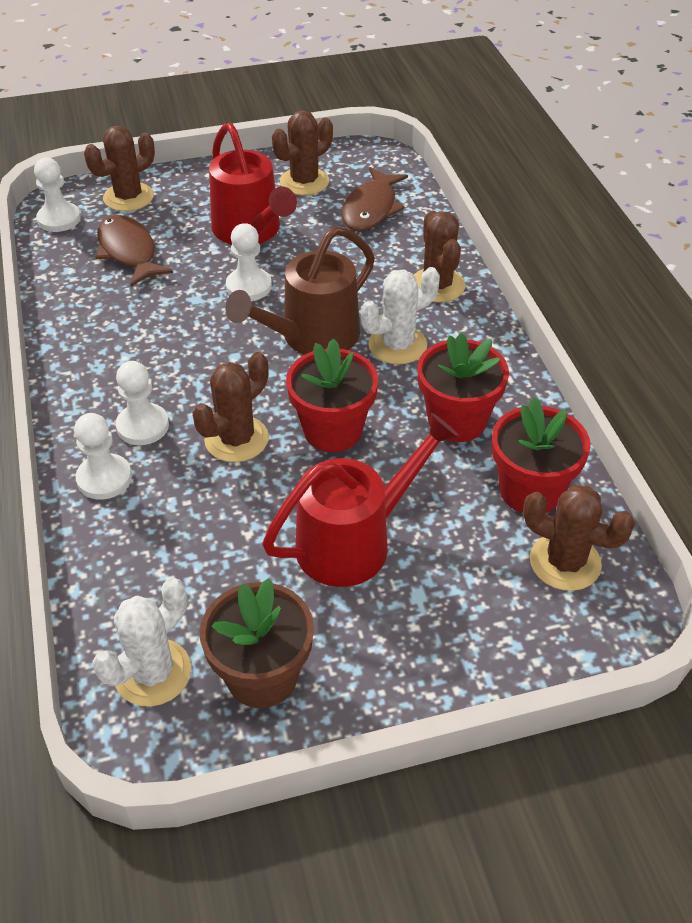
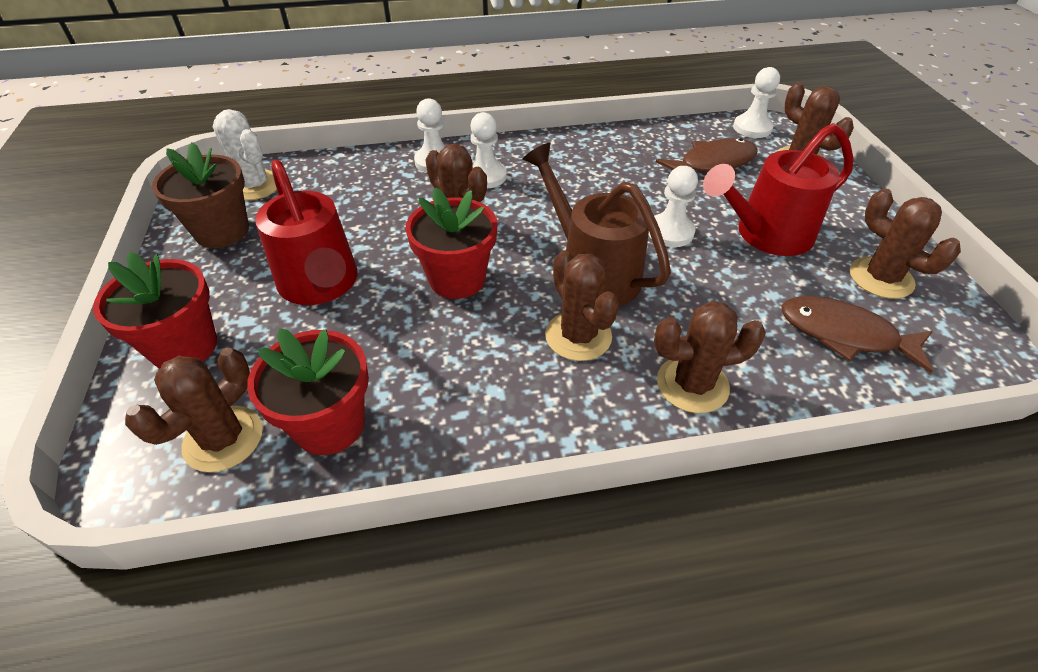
camera: 95 degrees right, 0 degrees up
(397, 345) = (578, 336): white cactus -> brown cactus
(457, 421) = (450, 374): red flower pot -> red flower pot (184, 347)

